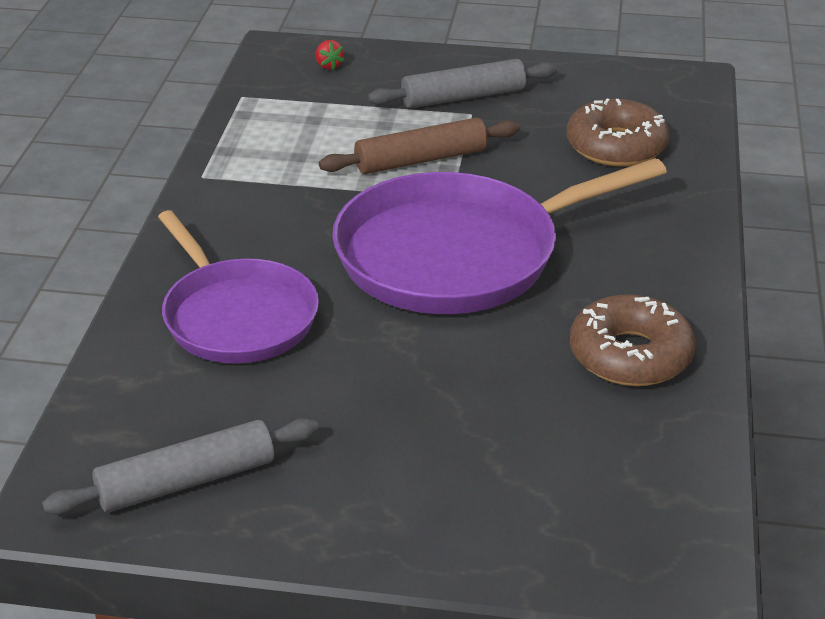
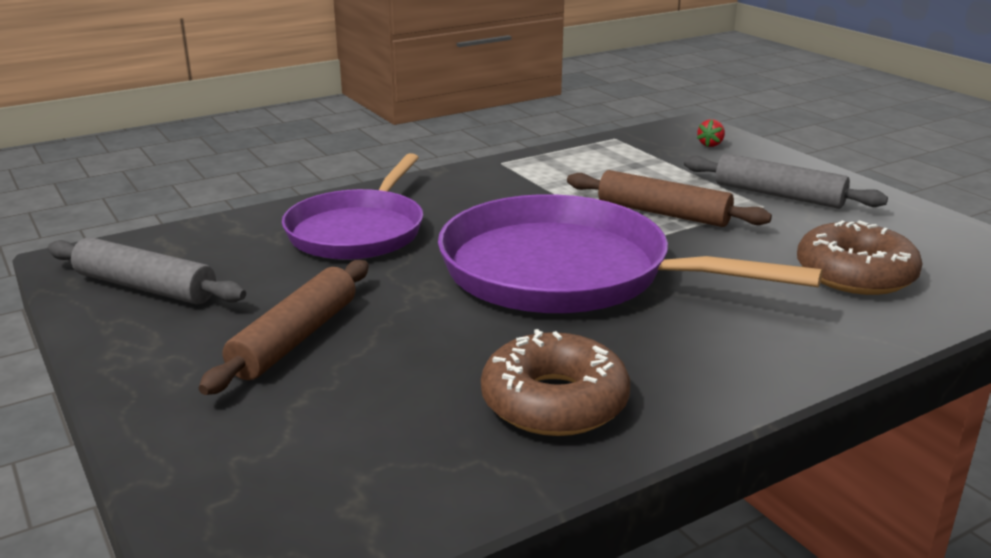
camera: 50 degrees right, 10 degrees down
(398, 432) = (295, 339): none -> brown rolling pin

